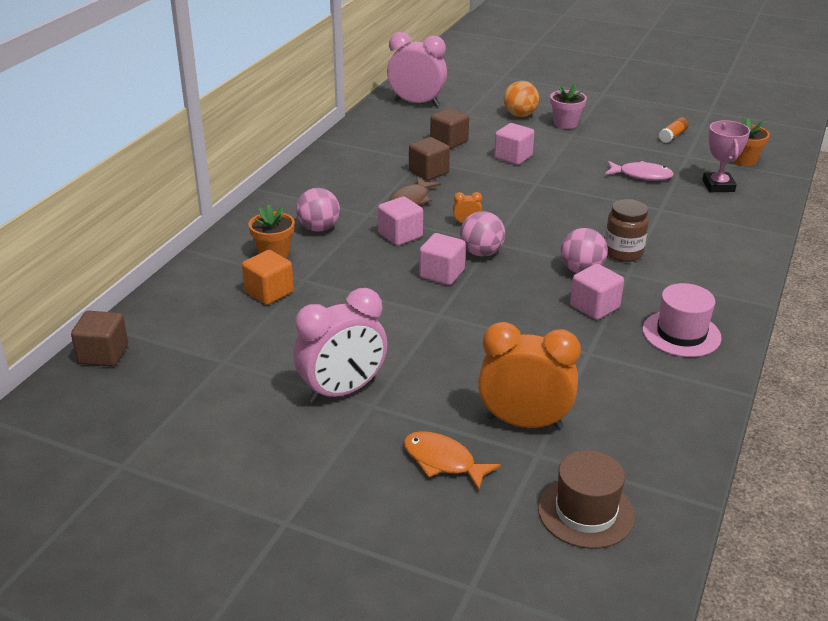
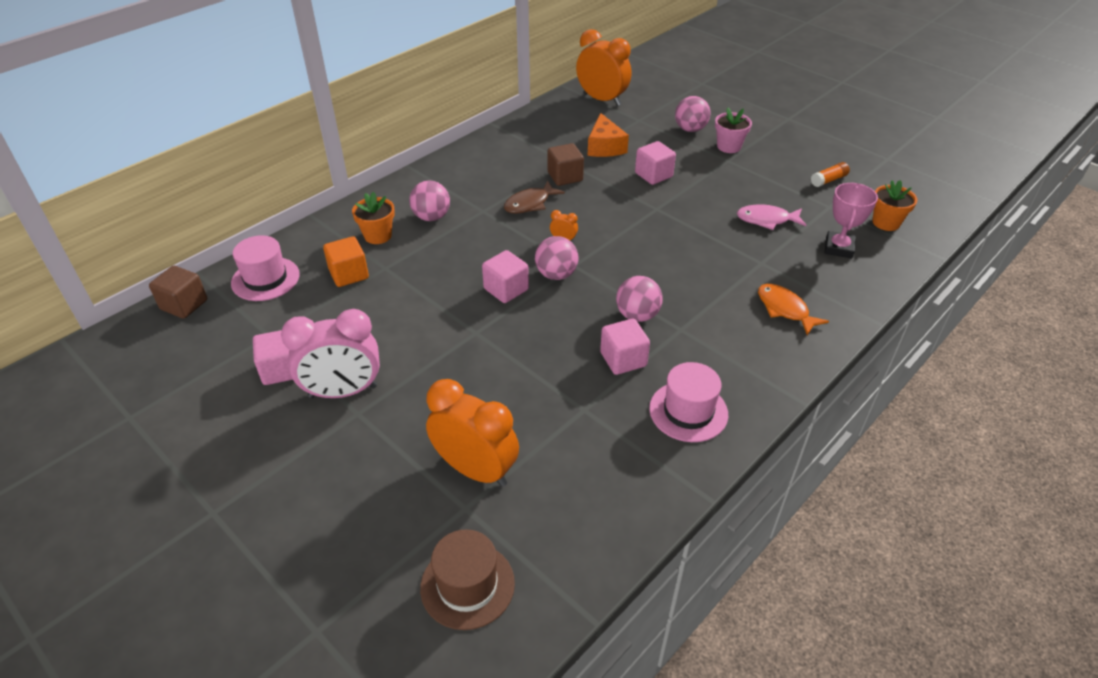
camera: 20 degrees right, 10 degrees up
(179, 314) = (265, 279): none -> pink hat
(400, 235) = (496, 240): pink cube -> pink cube (281, 370)
(416, 103) = (602, 100): pink clock -> orange clock
(443, 461) = (379, 490): orange fish -> orange fish (784, 309)
(449, 141) = (605, 147): brown cube -> orange cheese
(520, 115) = (690, 129): orange ball -> pink ball
(623, 253) = (691, 305): brown jar -> none
(641, 175) = (766, 220): pink fish -> pink fish turned 150 degrees clockwise

